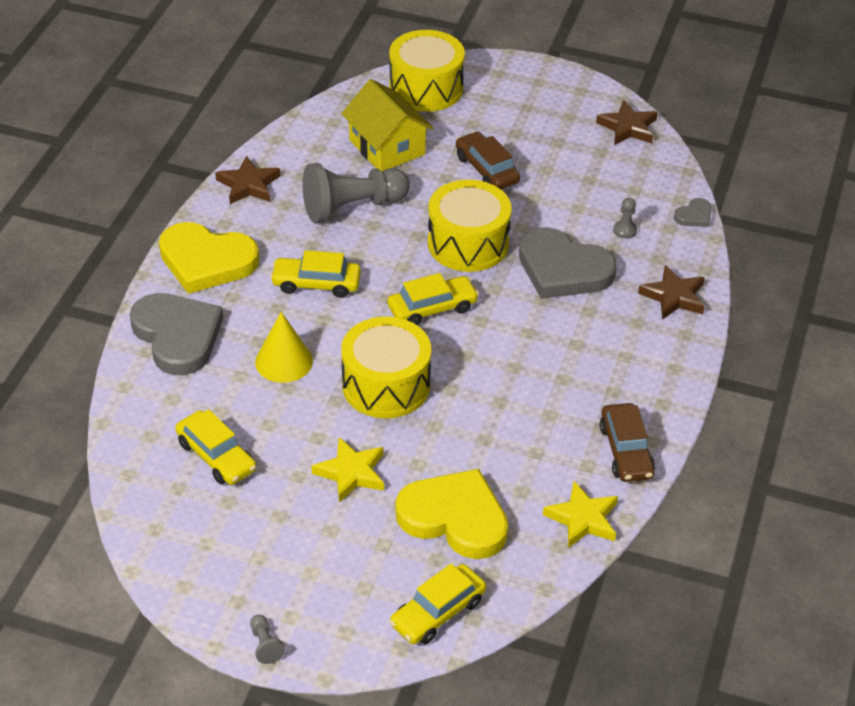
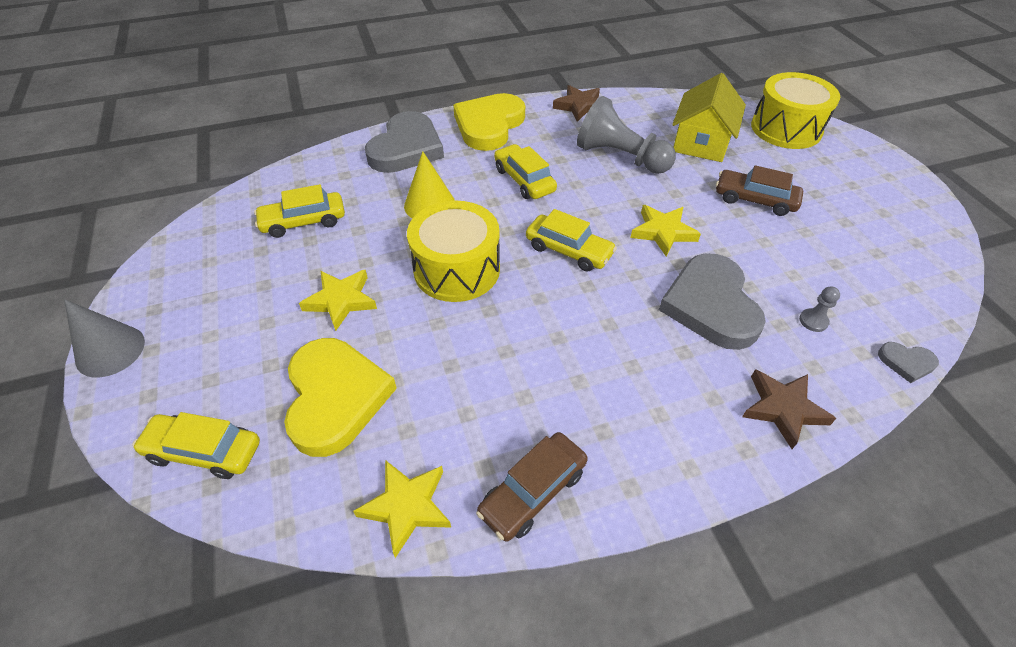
camera: 55 degrees right, 5 degrees up
(206, 261) = (489, 125): yellow heart -> yellow heart turned 45 degrees clockwise
(216, 456) = (303, 221): yellow car -> yellow car turned 60 degrees clockwise
(265, 645) = (110, 350): grey pawn -> grey cone
(468, 243) = (663, 232): yellow drum -> yellow star
(486, 169) = (754, 200): brown car -> brown car turned 90 degrees counterclockwise
(628, 127) = (932, 253): brown star -> none

